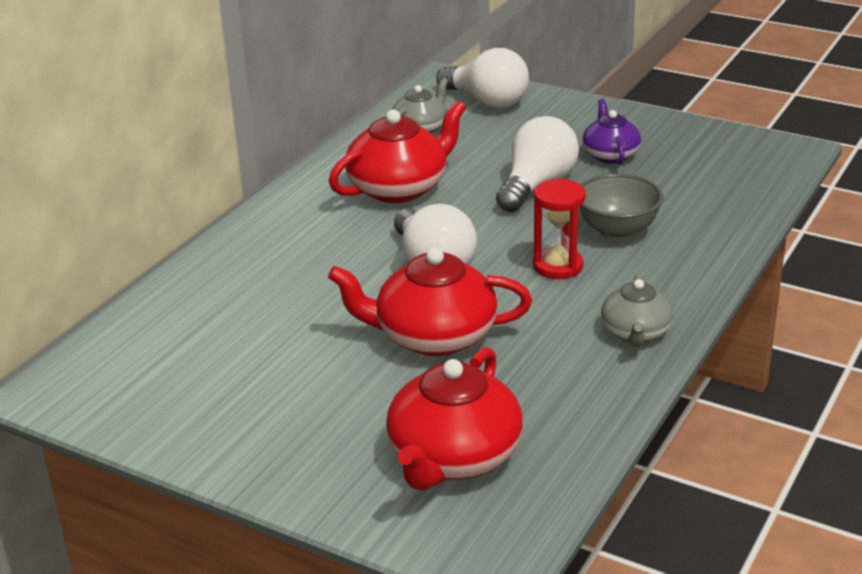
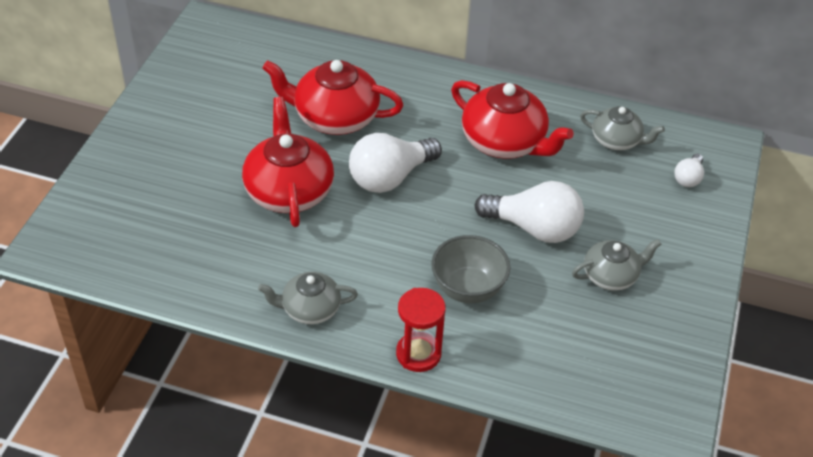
camera: 75 degrees right, 15 degrees up
(453, 458) = (147, 218): red teapot -> red teapot (334, 117)
(487, 102) = (688, 178): white light bulb -> white light bulb, size x0.49
(557, 266) = (401, 253): red hourglass -> red hourglass (418, 354)
(610, 155) = (611, 276): purple teapot -> grey teapot

